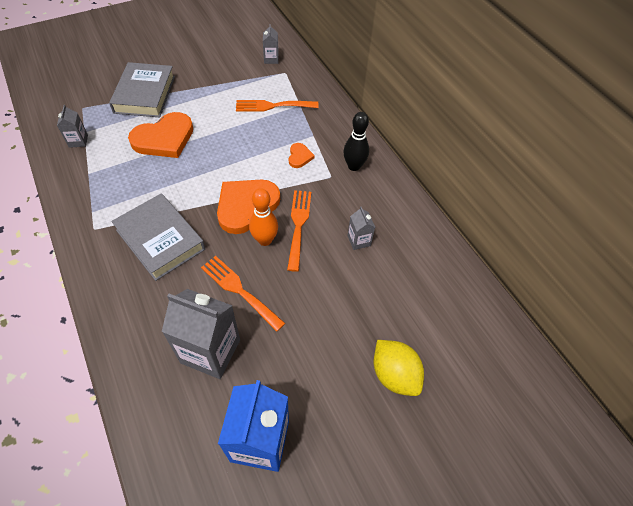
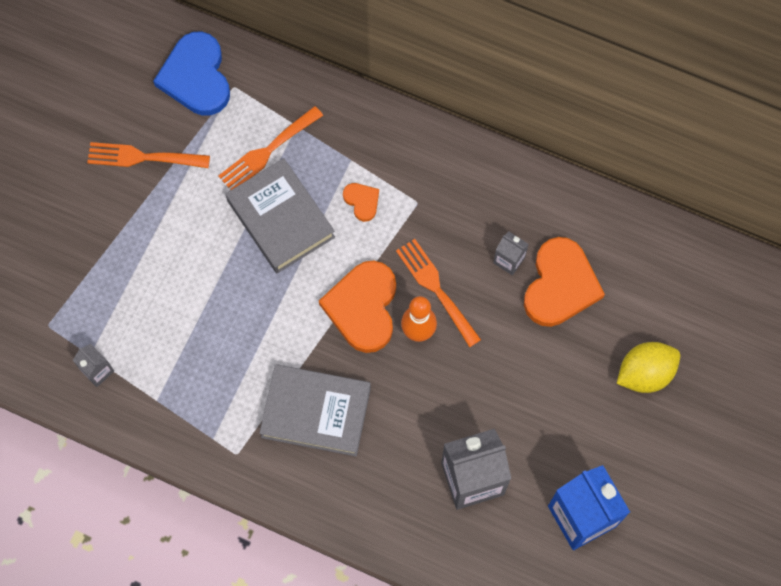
camera: 35 degrees left, 15 degrees up
(145, 94) = (100, 249): grey book -> grey book (281, 219)
(164, 138) = (190, 293): orange heart -> orange heart (560, 285)
(239, 290) = (443, 403): orange fork -> orange fork (142, 157)
(271, 59) = (196, 77): grey carton -> blue heart
(354, 166) = (430, 170): black bowling pin -> none
(394, 374) = (644, 373): yellow lemon -> yellow lemon turned 45 degrees counterclockwise

